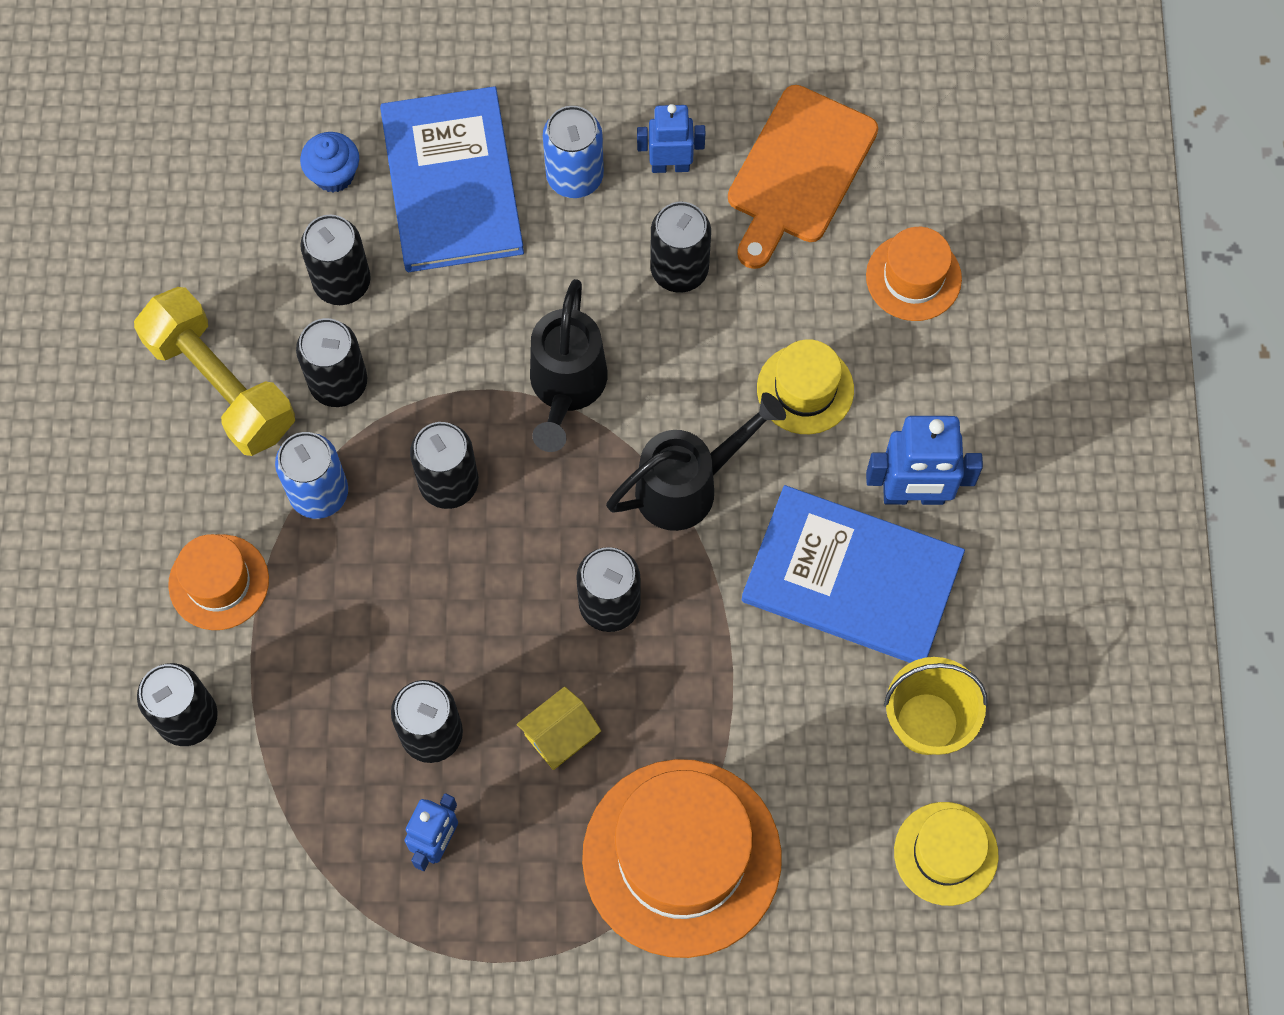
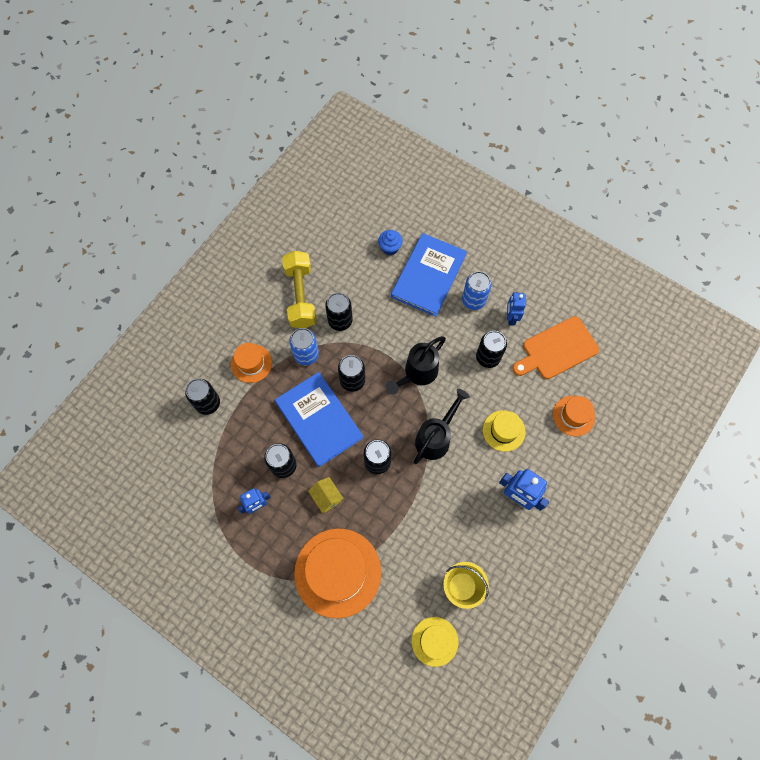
camera: 35 degrees right, 0 degrees up
(342, 282) = (366, 287): black can -> none
(560, 735) = (326, 497): yellow house -> yellow house turned 60 degrees clockwise
(670, 165) = (511, 318): blue robot -> blue robot turned 120 degrees counterclockwise
(688, 486) = (436, 438): black watering can -> black watering can turned 60 degrees counterclockwise
(851, 579) = (472, 512): blue book -> blue book (319, 420)

